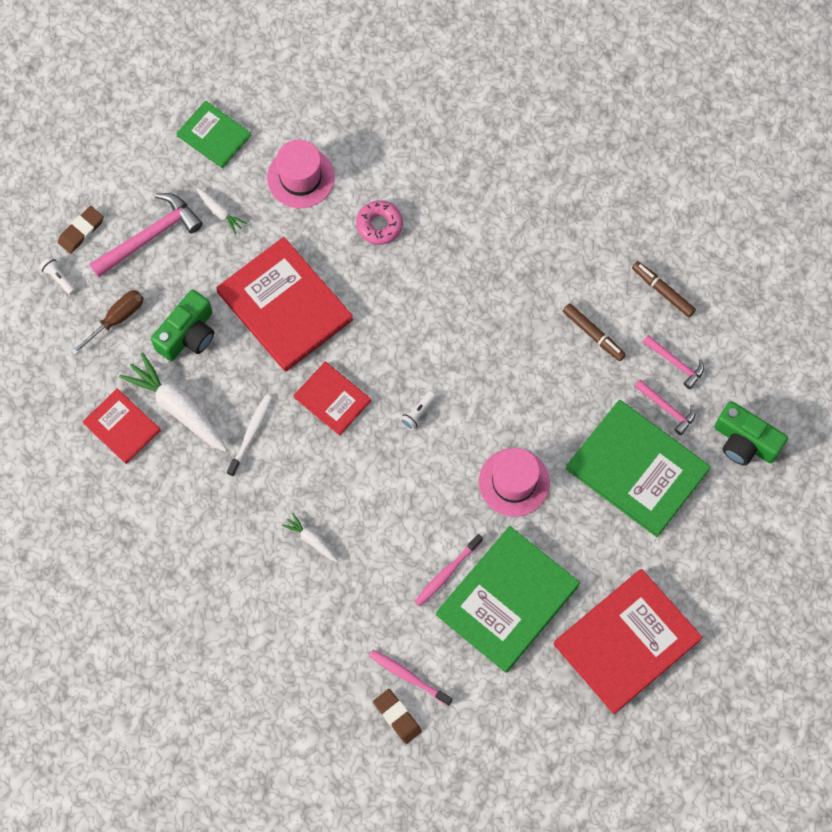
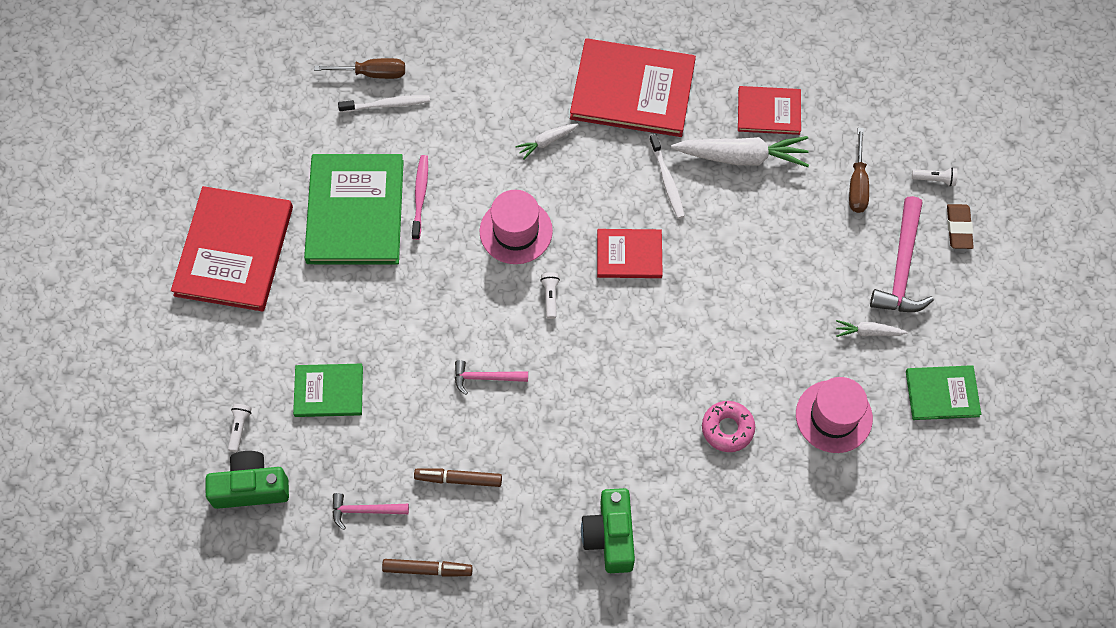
camera: 140 degrees right, 5 degrees down
(188, 334) = (791, 216): green camera -> green camera (610, 536)
(285, 306) = (738, 298): red book -> red book (632, 90)
(311, 540) = (547, 142): white carrot -> white carrot turned 150 degrees clockwise
(397, 717) = (372, 73): brown eraser -> brown screwdriver
(408, 676) = (387, 104): pink toothbrush -> white toothbrush
(514, 482) = (424, 303): pink hat -> pink hat (516, 231)
(637, 469) = (329, 391): green book -> green book, size x0.55
(667, 408) = (342, 463): pink hammer -> pink hammer (485, 377)
(722, 492) = (239, 428): none -> white flashlight

